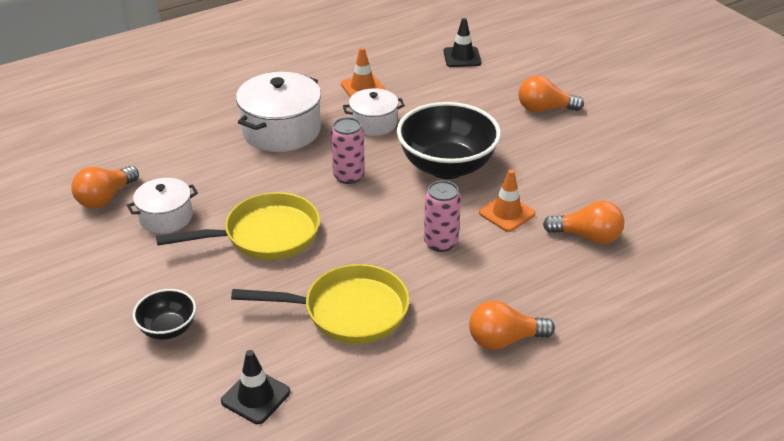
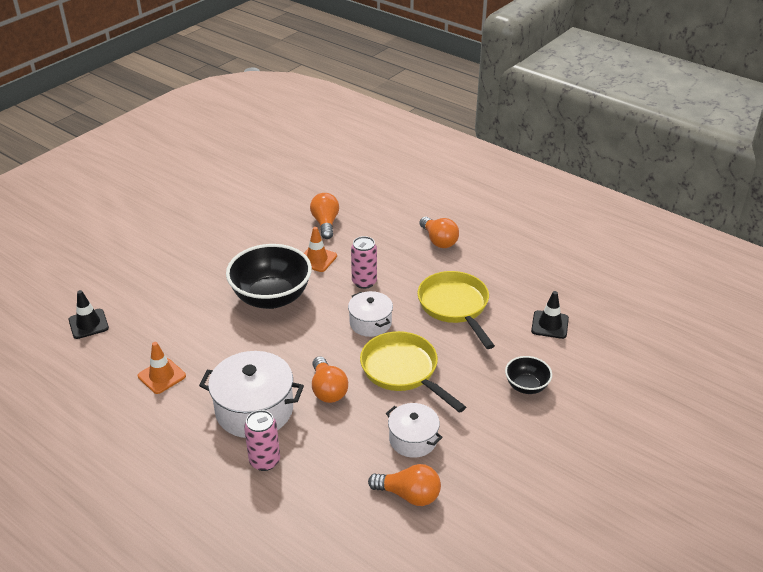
camera: 110 degrees left, 0 degrees up
(349, 176) = (307, 347): pink can -> pink can (264, 461)
(373, 123) = (222, 353): white pot -> white pot (370, 323)
(544, 109) = (170, 262): orange light bulb -> orange light bulb (328, 390)

